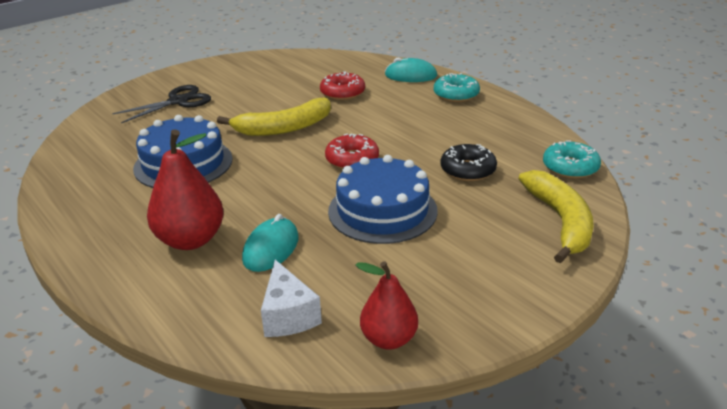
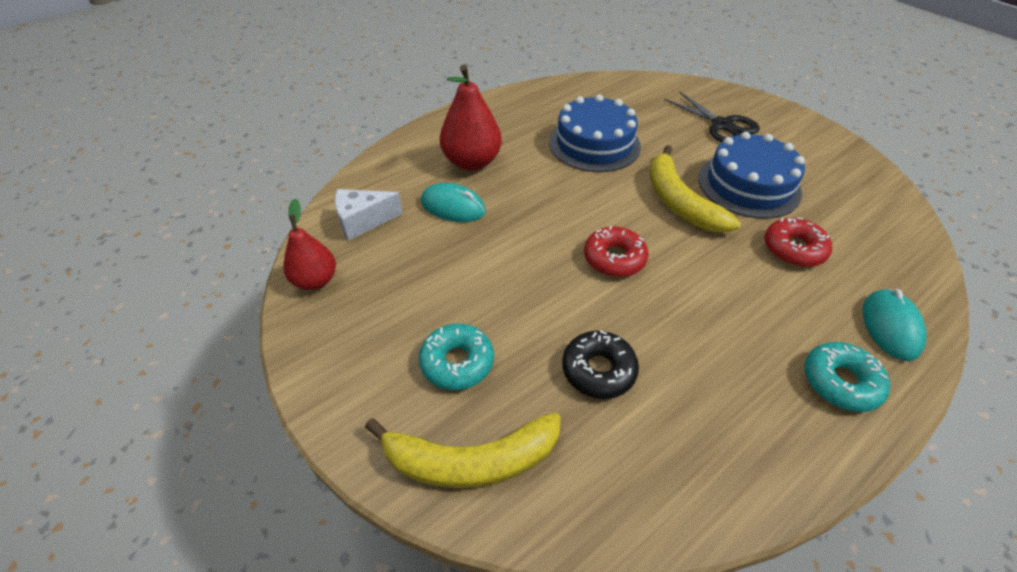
camera: 90 degrees right, 15 degrees up
(382, 210) = (507, 282): blue cake -> blue cake (749, 185)
(570, 167) = (616, 511): turquoise donut -> turquoise donut (457, 362)

